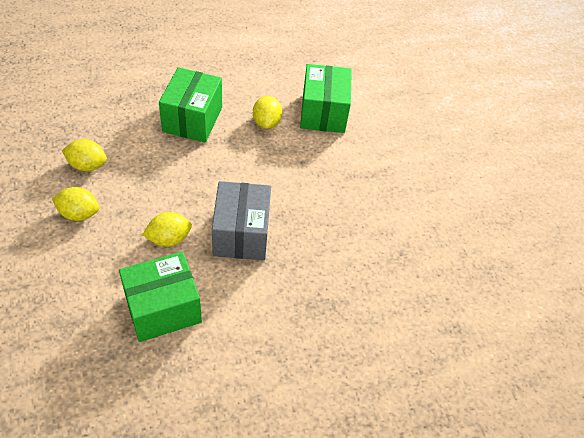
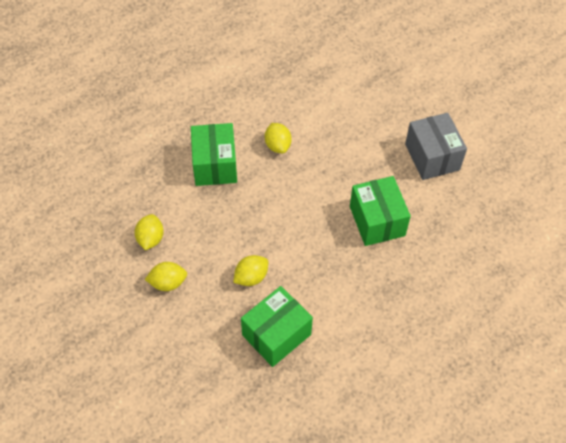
camera: 15 degrees left, 5 degrees up
(87, 165) = (150, 239): yellow lemon -> yellow lemon turned 75 degrees counterclockwise
(241, 234) = (305, 252): grey box -> grey box (432, 157)
(323, 113) = (320, 119): green box -> green box (377, 221)

